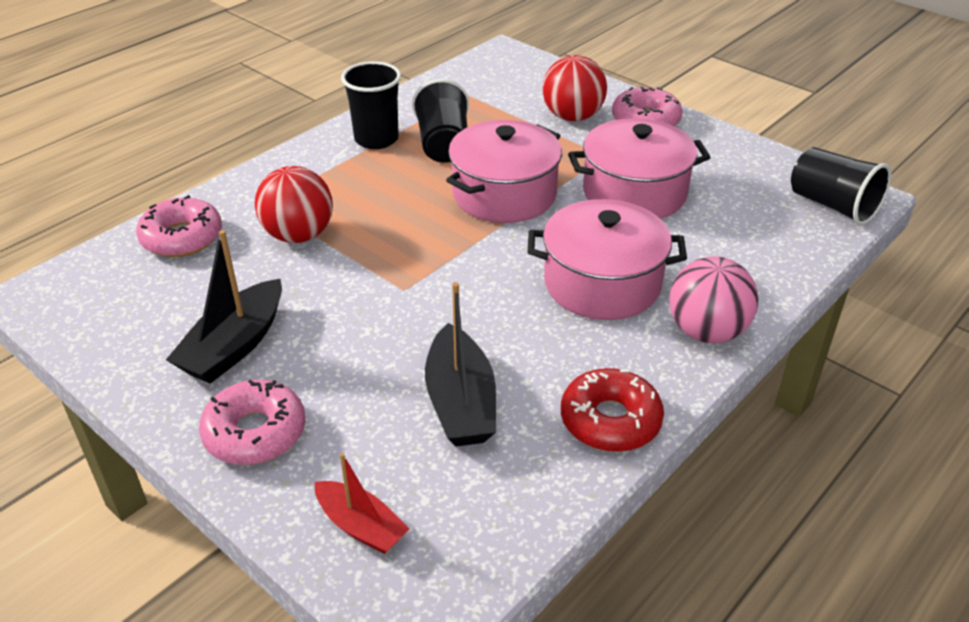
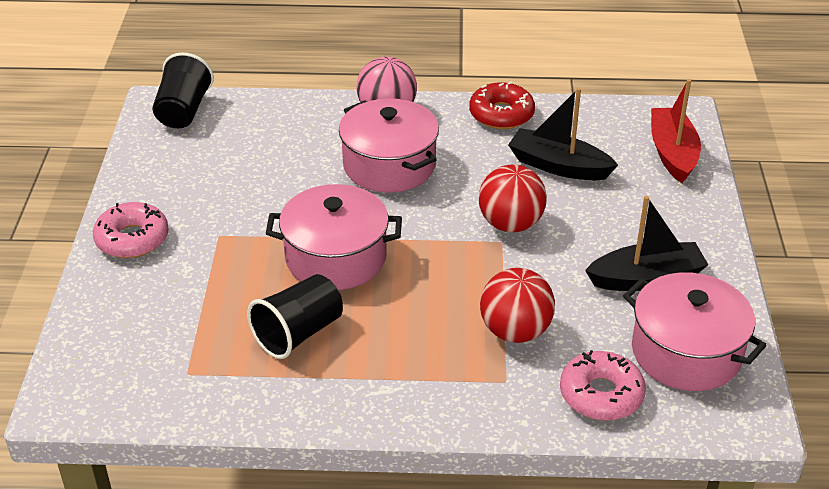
camera: 130 degrees left, 0 degrees up
(255, 432) = (682, 222): pink donut -> none
(361, 526) = (672, 153): red boat -> red boat, size x1.57
(376, 139) = (335, 382): black cup -> none
(460, 402) = (558, 166): black boat -> black boat turned 105 degrees counterclockwise
(572, 117) = (166, 283): red ball -> red ball (510, 224)
(634, 192) = (261, 197): pink pot -> pink pot (686, 352)

